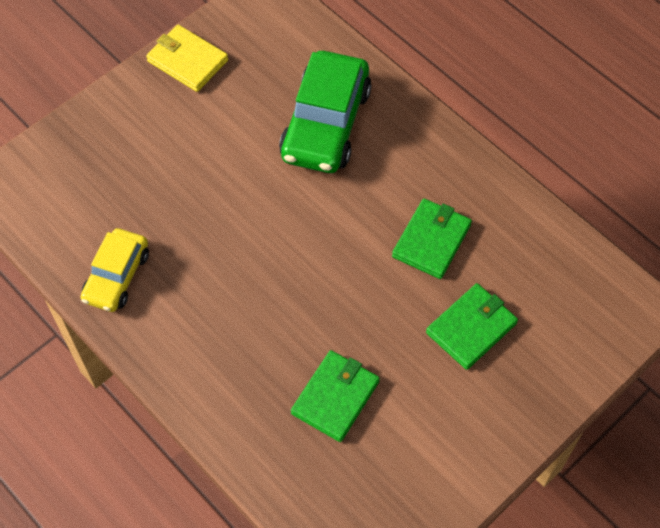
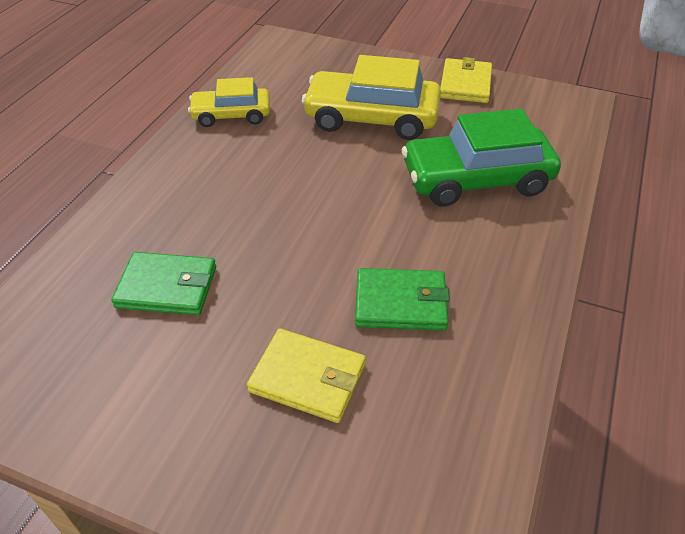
camera: 65 degrees right, 15 degrees down
(195, 160) = (371, 118): none -> yellow car
(471, 328) = (308, 378): green wallet -> yellow wallet

